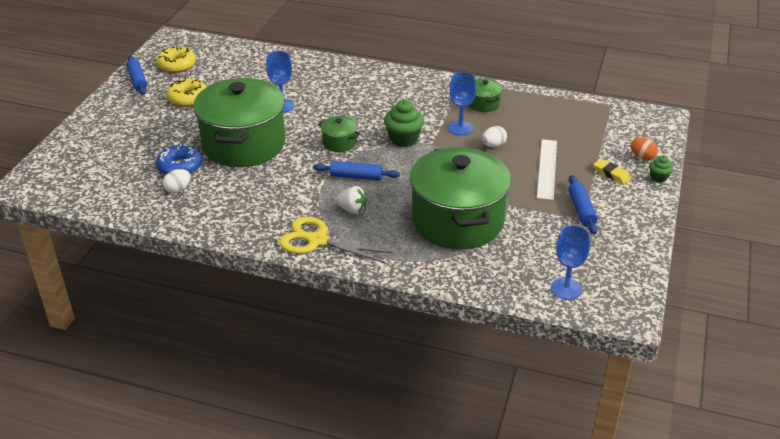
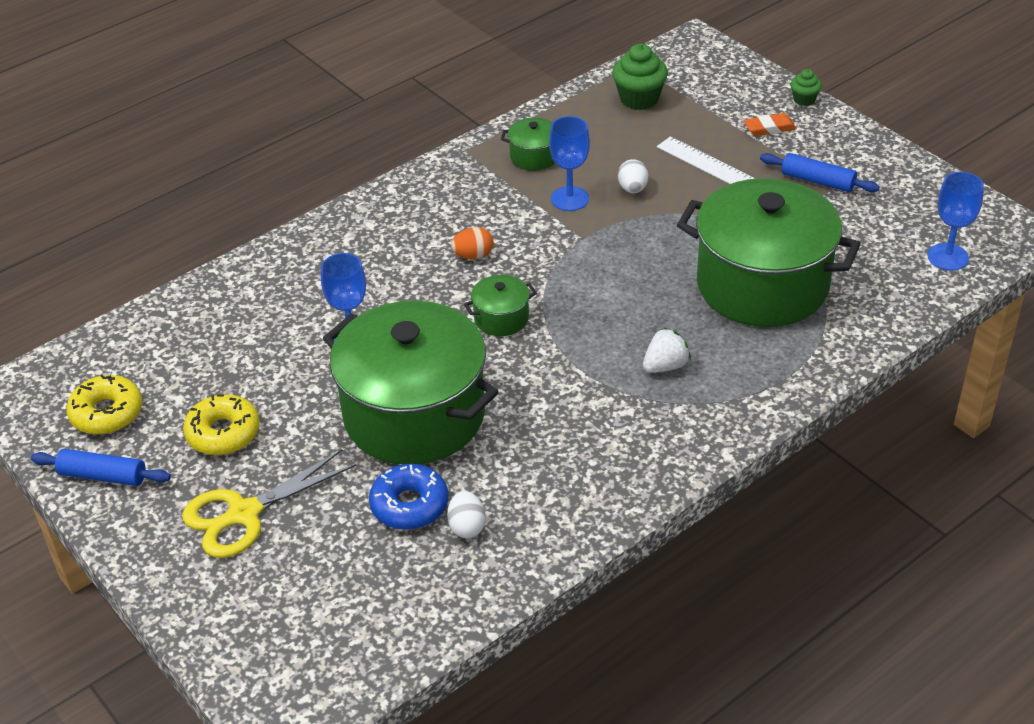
camera: 55 degrees left, 5 degrees up
(317, 240) = (705, 424): yellow scissors -> yellow scissors (243, 514)
(356, 177) = (595, 334): blue rolling pin -> none
(403, 139) = (548, 257): green cupcake -> green cupcake (639, 99)
(611, 174) = (769, 128): yellow eraser -> orange eraser
(642, 157) = (756, 92): orange egg -> orange egg (473, 255)

